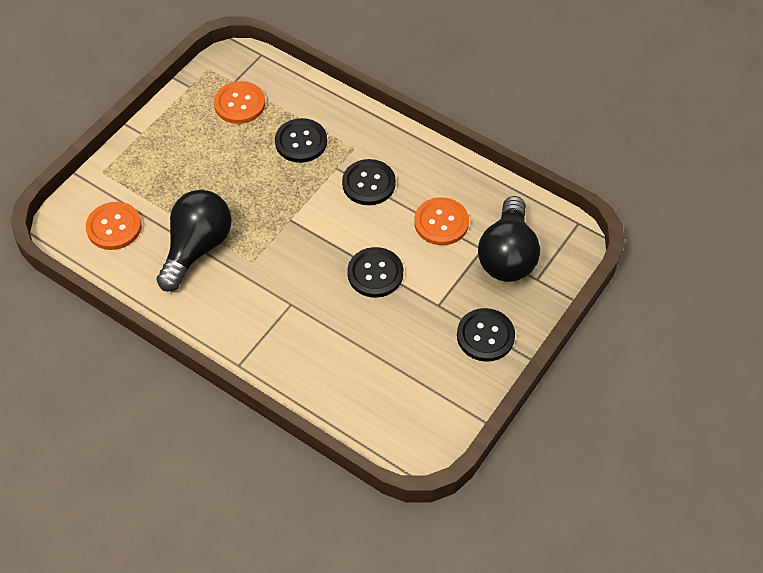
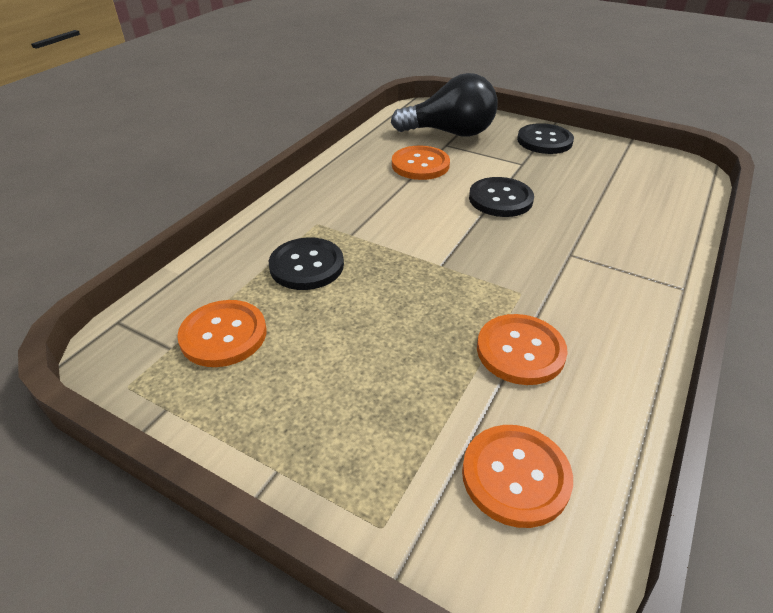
camera: 95 degrees left, 15 degrees down
(197, 248) = (520, 351): black light bulb -> orange button
(368, 183) = (374, 209): black button -> none

